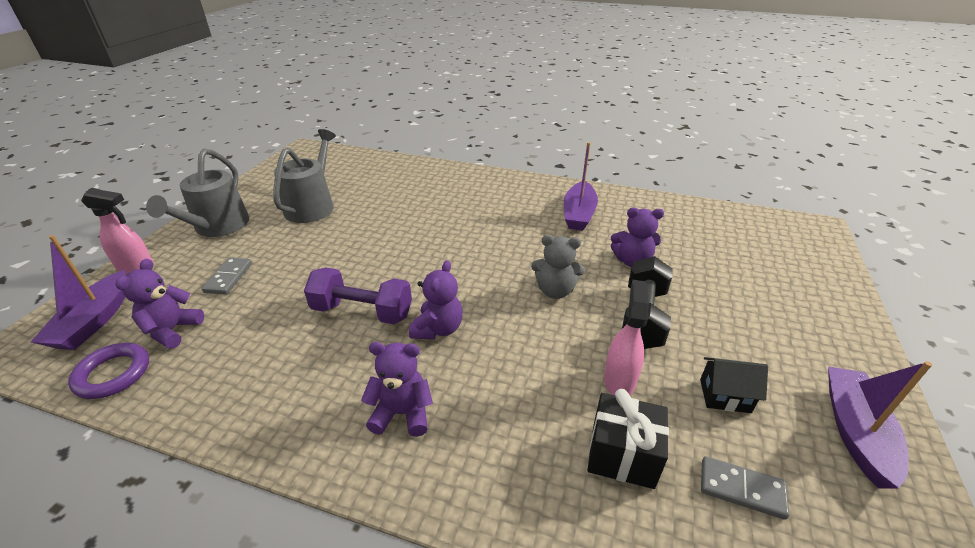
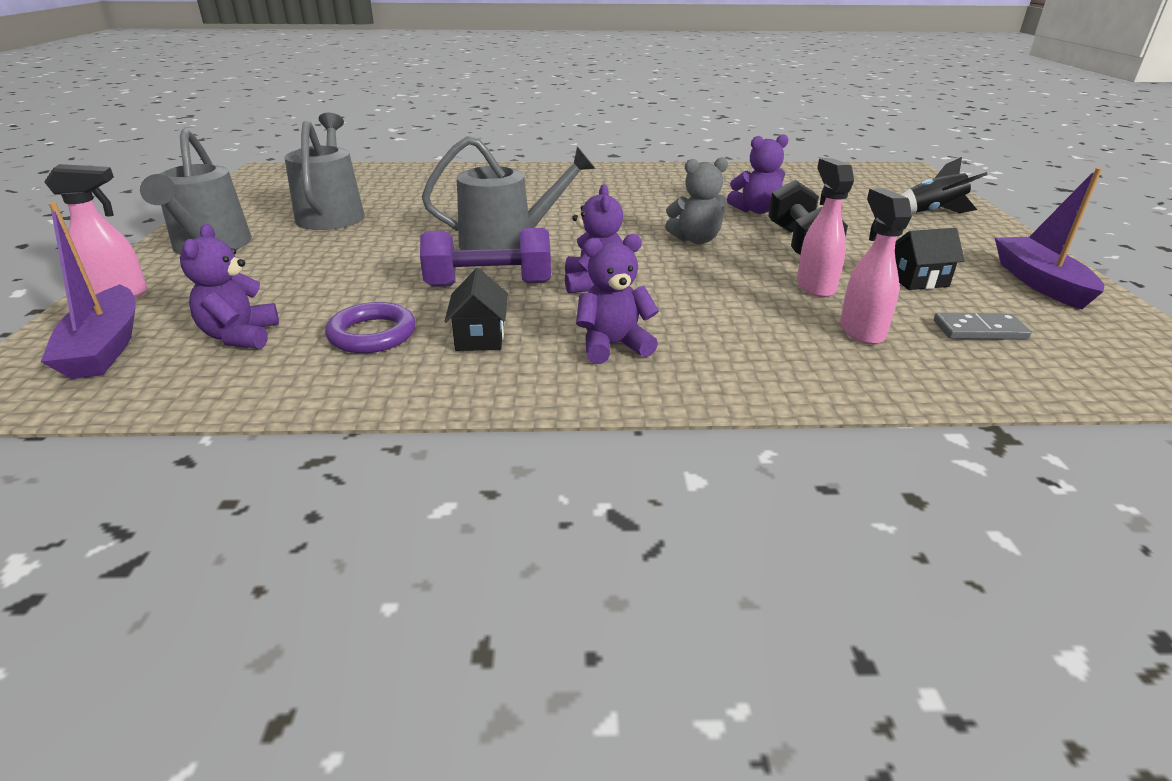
camera: 20 degrees left, 5 degrees down
(113, 374) = (191, 383): purple ring -> purple ring (372, 334)
(229, 278) = (276, 284): grey domino -> none
(315, 374) = (480, 337): none -> black house
(406, 263) = (506, 243): none -> grey watering can
(578, 214) = (669, 185): purple boat -> none
(622, 455) = (861, 331): black gift -> pink spray bottle
(804, 297) = (932, 212): none -> black rocket

